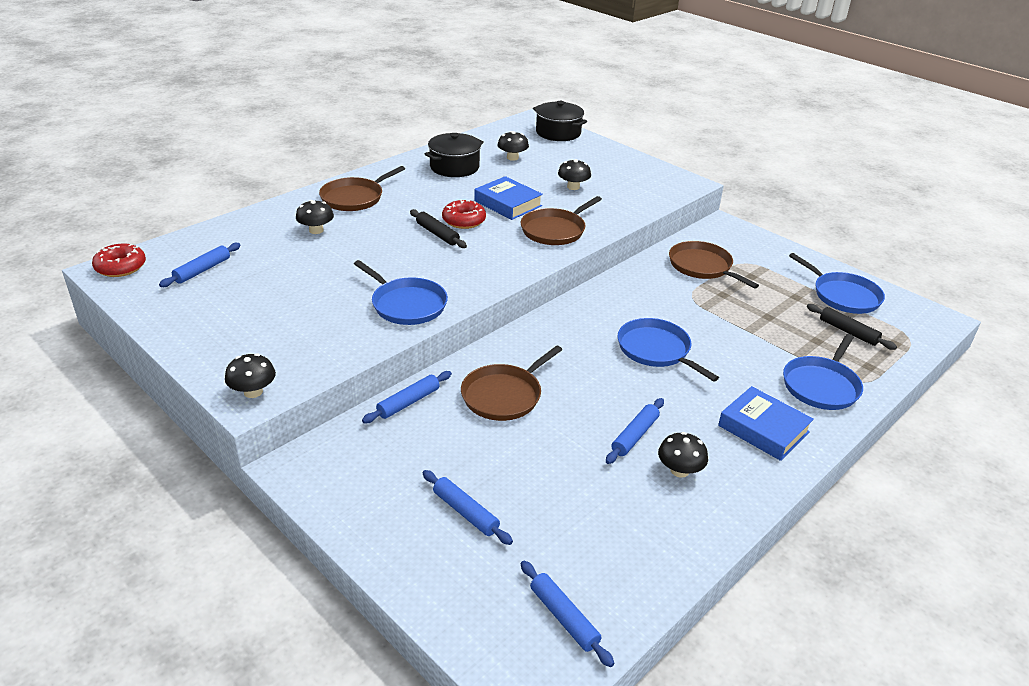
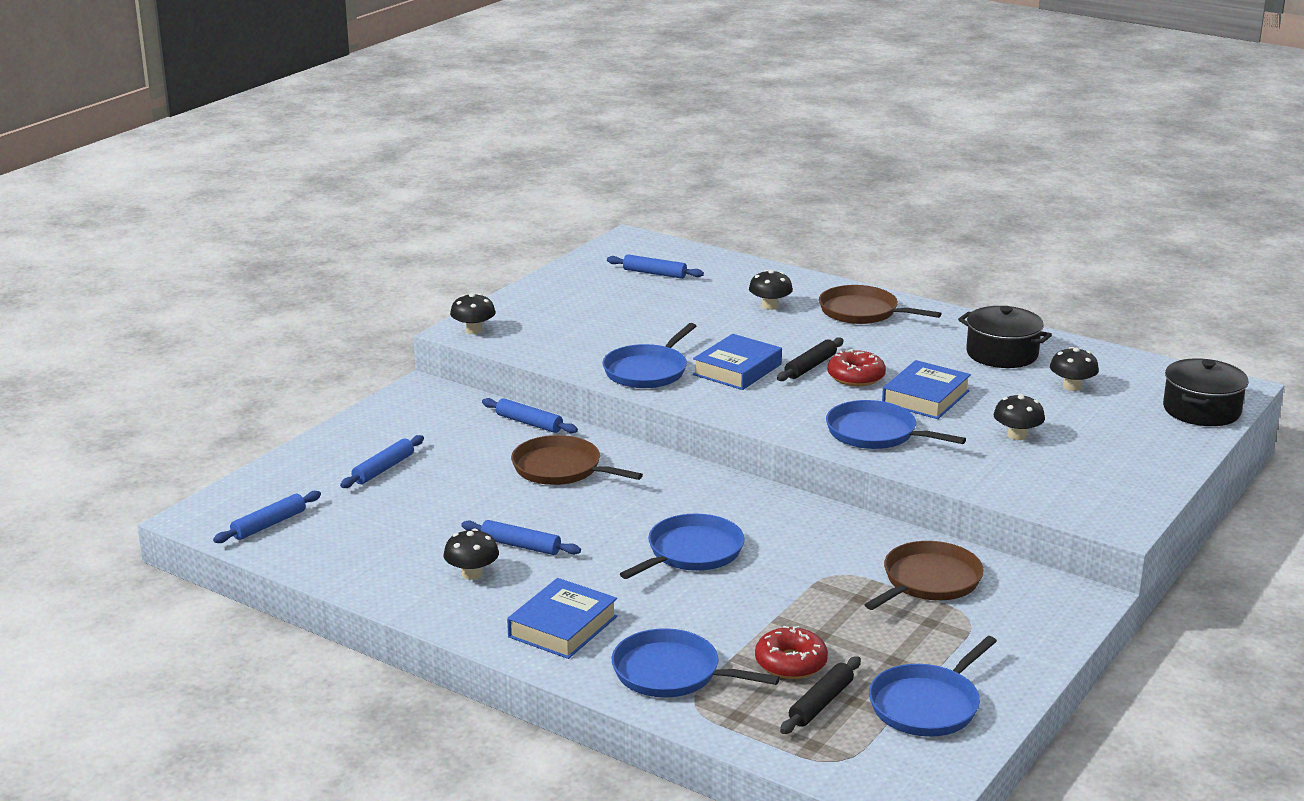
camera: 80 degrees right, 10 degrees down
(121, 267) = (639, 242): red donut -> red donut (790, 663)
(426, 264) = (737, 369): none -> blue book
(555, 230) = (876, 433): brown pan -> blue pan

